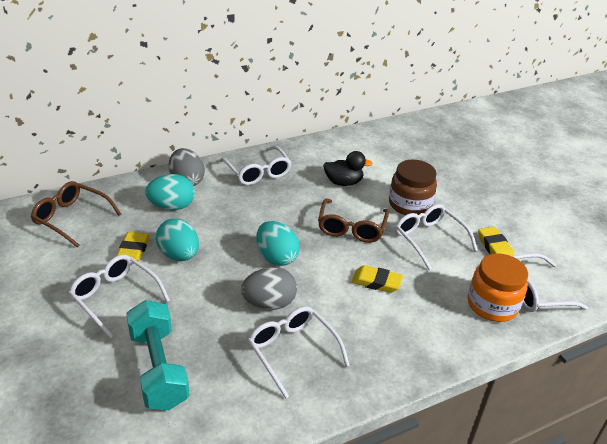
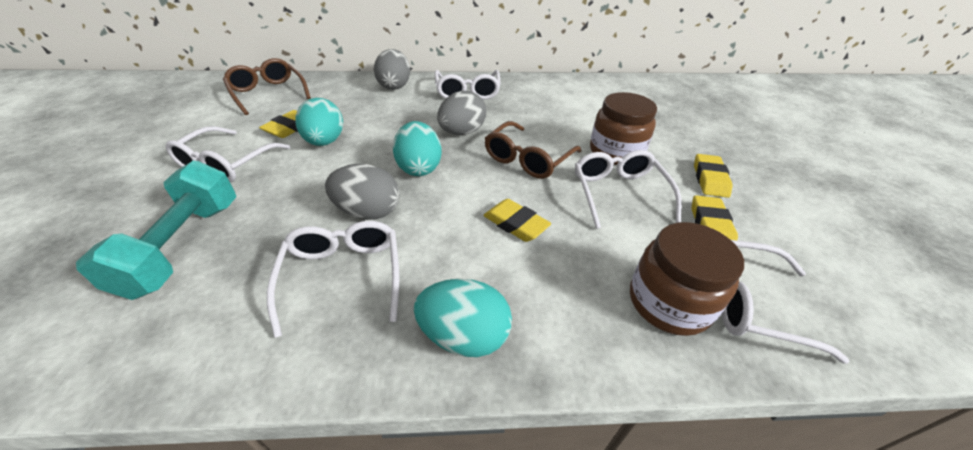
camera: 25 degrees right, 5 degrees up
(115, 298) = (227, 164): white glasses -> white glasses turned 135 degrees counterclockwise
(172, 206) = (361, 102): turquoise egg -> turquoise egg (464, 336)
(284, 216) = (462, 132): none -> grey egg
(343, 182) = (550, 116): black duck -> none
(481, 211) = (709, 179): none -> yellow eraser
(492, 305) = (669, 302): orange jar -> brown jar

